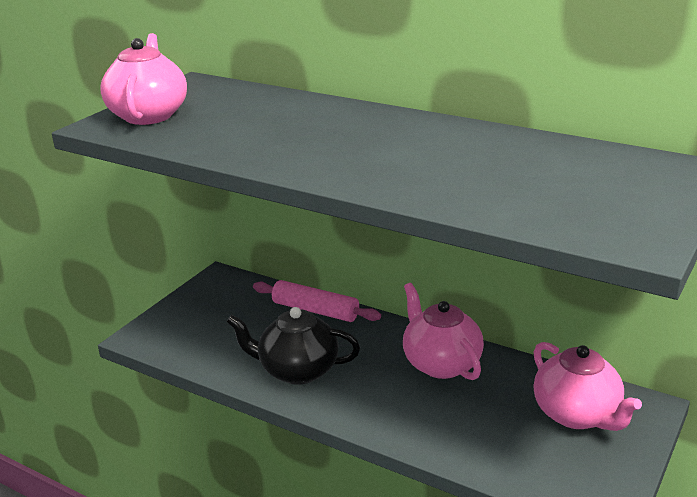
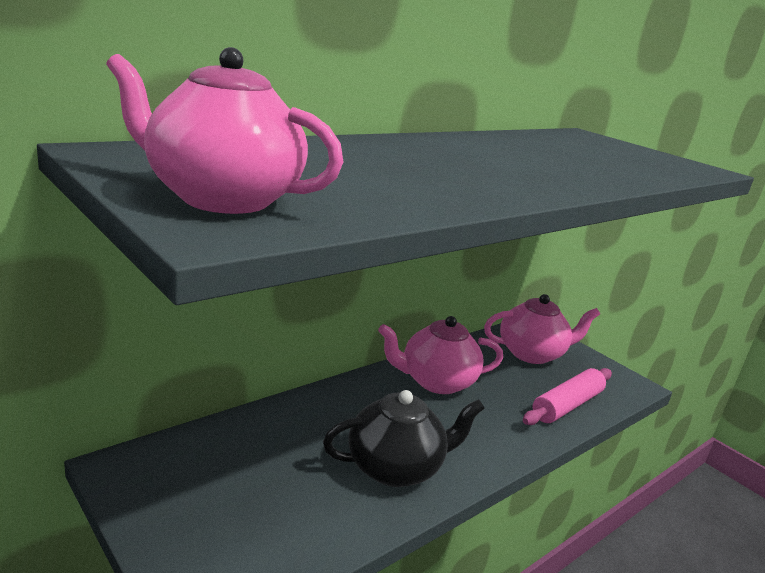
camera: 75 degrees left, 5 degrees down
(297, 370) = (396, 467): black teapot -> black teapot turned 135 degrees counterclockwise
(315, 310) = (286, 418): pink rolling pin -> pink rolling pin (567, 405)

